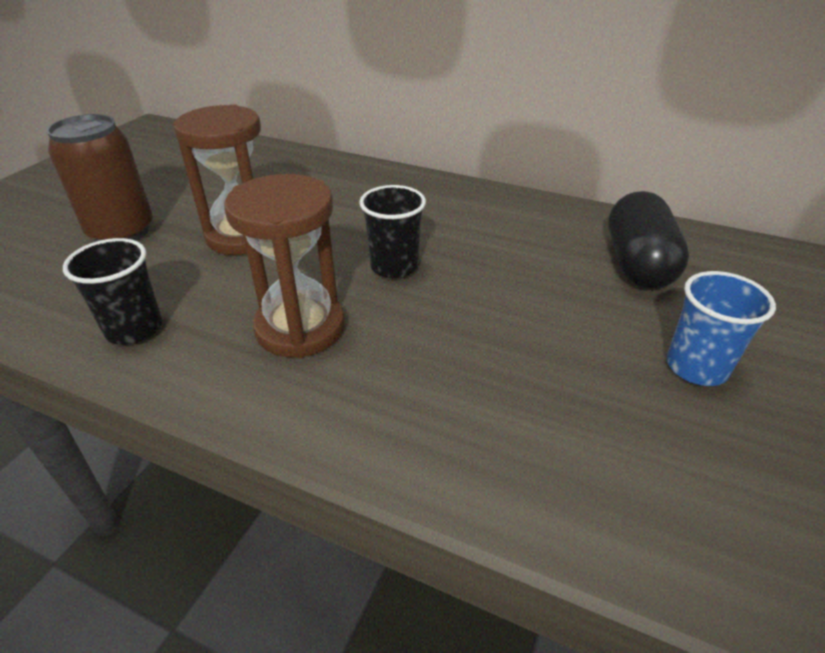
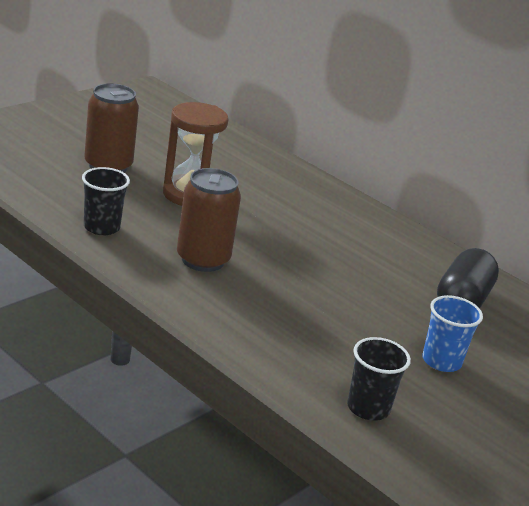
camera: 15 degrees right, 10 degrees down
(300, 328) = (203, 260): brown hourglass -> brown can
(394, 266) = (284, 246): black cup -> black cup (368, 408)

